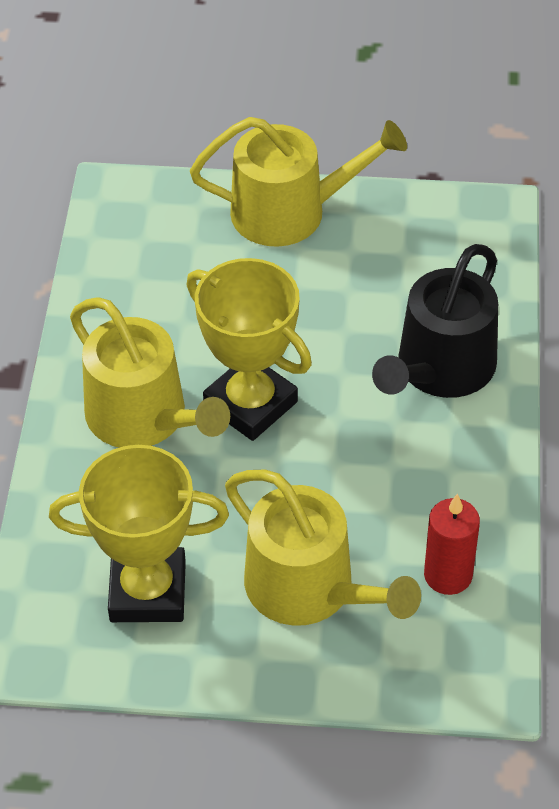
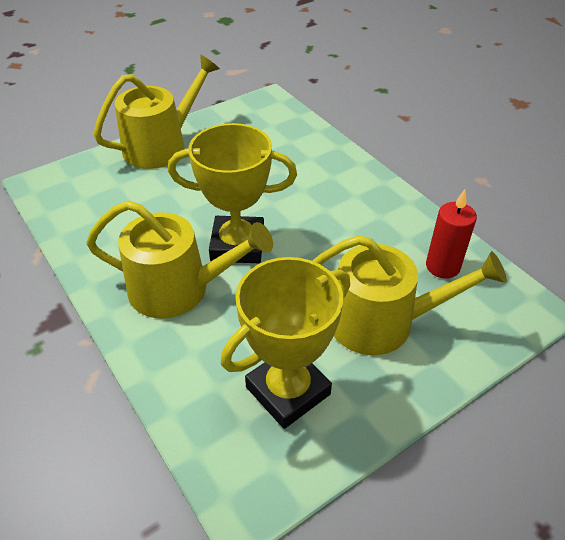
camera: 40 degrees left, 5 degrees down
(440, 369) = (321, 175): black watering can -> none

